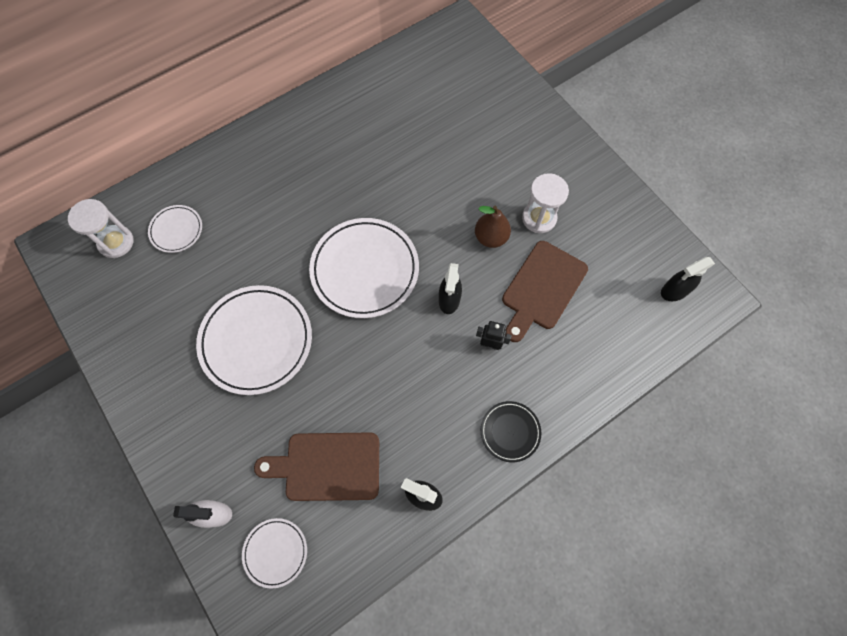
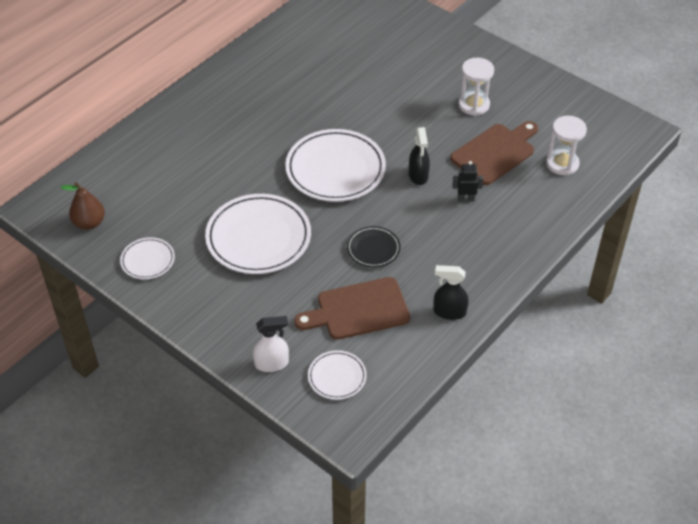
camera: 15 degrees left, 20 degrees down
(116, 242) = (96, 194): white hourglass -> white hourglass (562, 164)
(176, 230) = (150, 174): white plate -> white plate (148, 260)
(491, 237) = (437, 126): brown pear -> brown pear (89, 223)
(510, 432) = (506, 254): black plate -> black plate (373, 249)
(542, 288) = (495, 152): brown cutting board -> brown cutting board turned 150 degrees counterclockwise
(674, 291) = (606, 132): black spray bottle -> none

